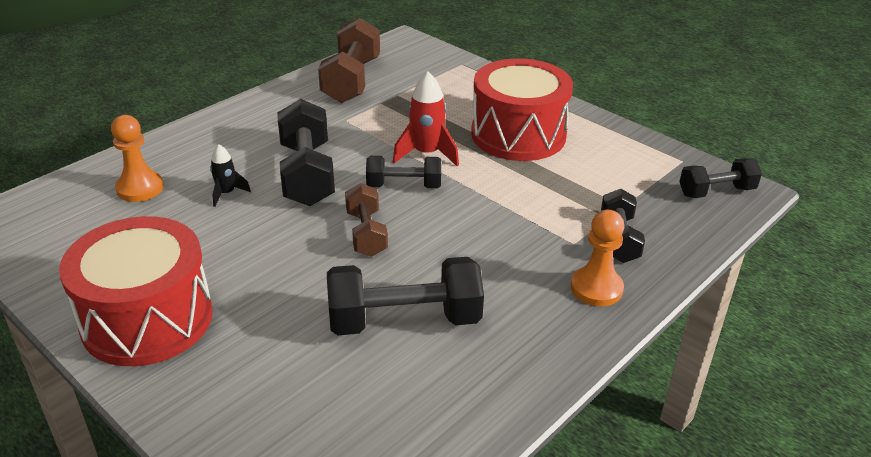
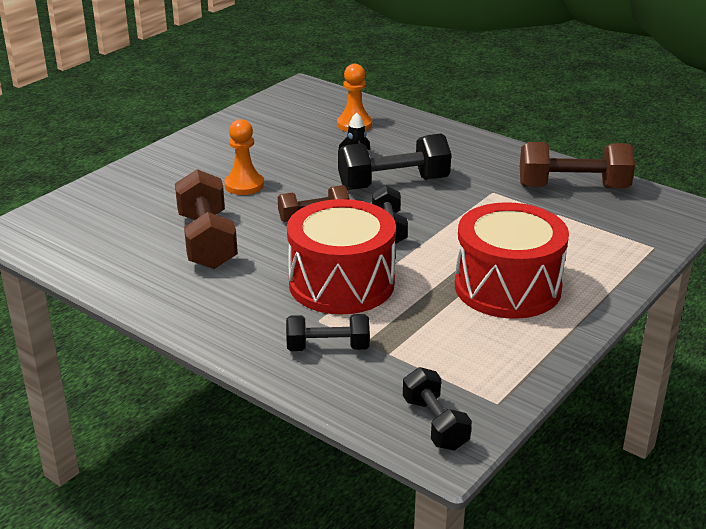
camera: 85 degrees right, 5 degrees down
(147, 319) = (208, 151): red drum -> red drum (341, 283)
(404, 320) = (207, 241): black dumbbell -> brown dumbbell
(426, 154) = (448, 236): red rocket -> none
(596, 288) = (251, 331): orange pawn -> orange pawn (244, 185)

